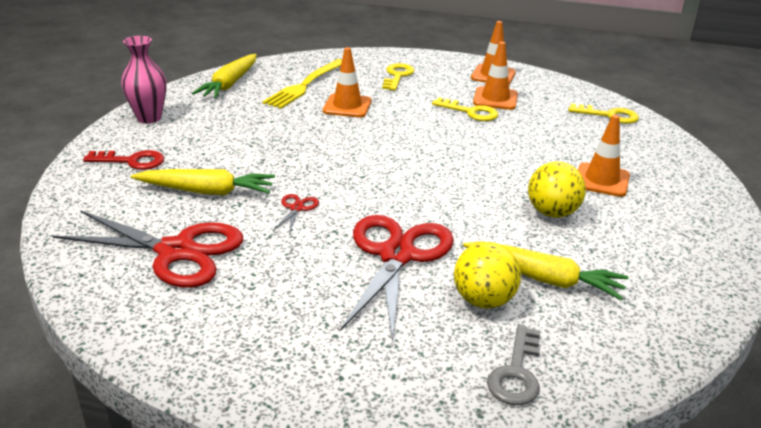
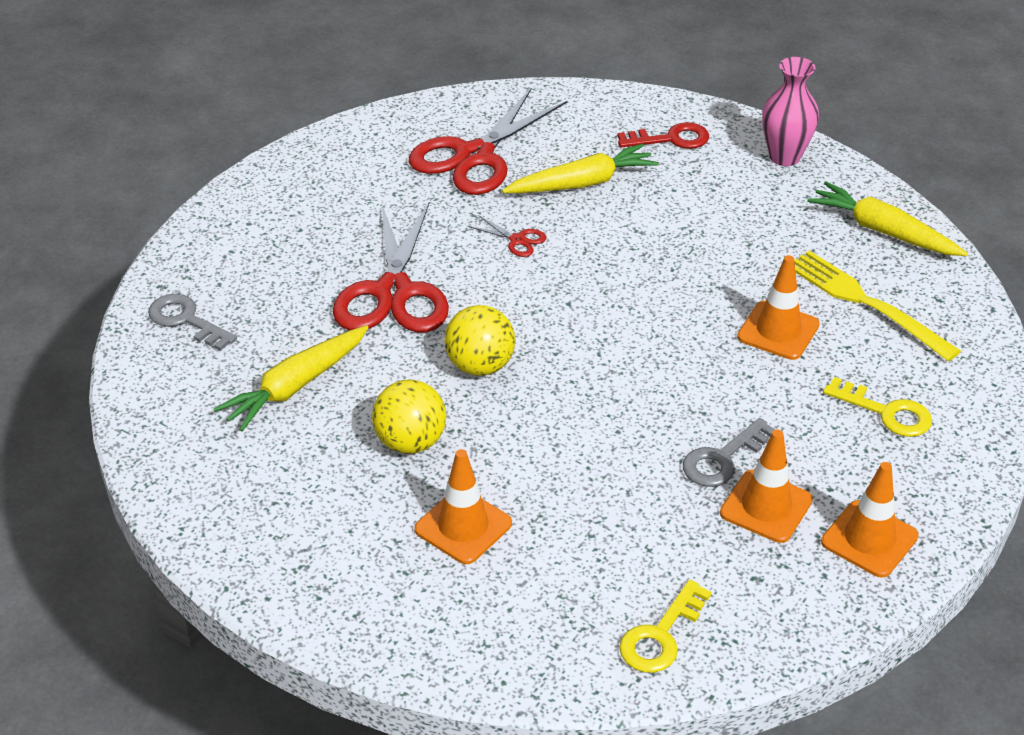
camera: 110 degrees right, 10 degrees up
(131, 161) = (671, 139): red key -> red key turned 120 degrees counterclockwise
(206, 191) = (581, 183): yellow carrot -> yellow carrot turned 135 degrees counterclockwise
(397, 255) = (393, 292): red scissors -> red scissors turned 60 degrees clockwise
(470, 112) = (722, 459): yellow key -> grey key
(483, 300) = (289, 331): yellow ball -> yellow ball (480, 366)

